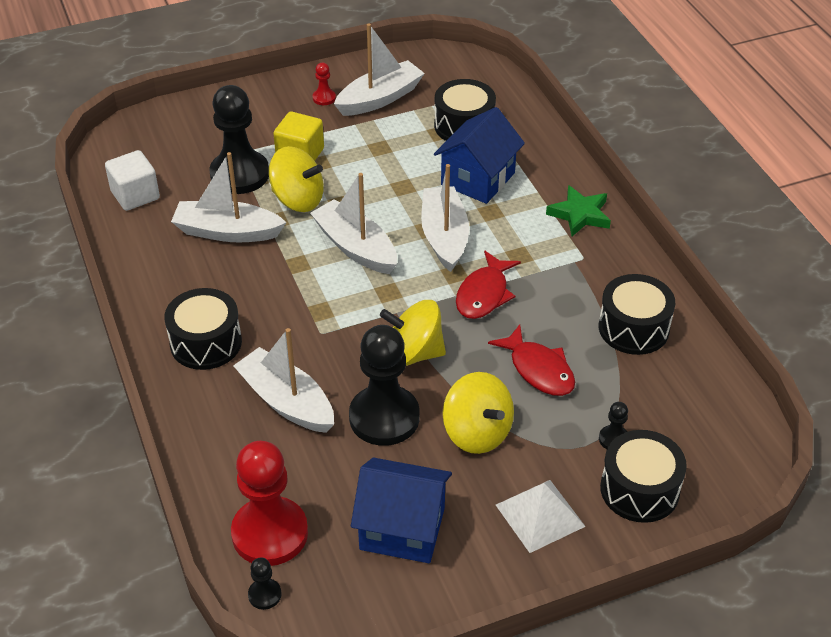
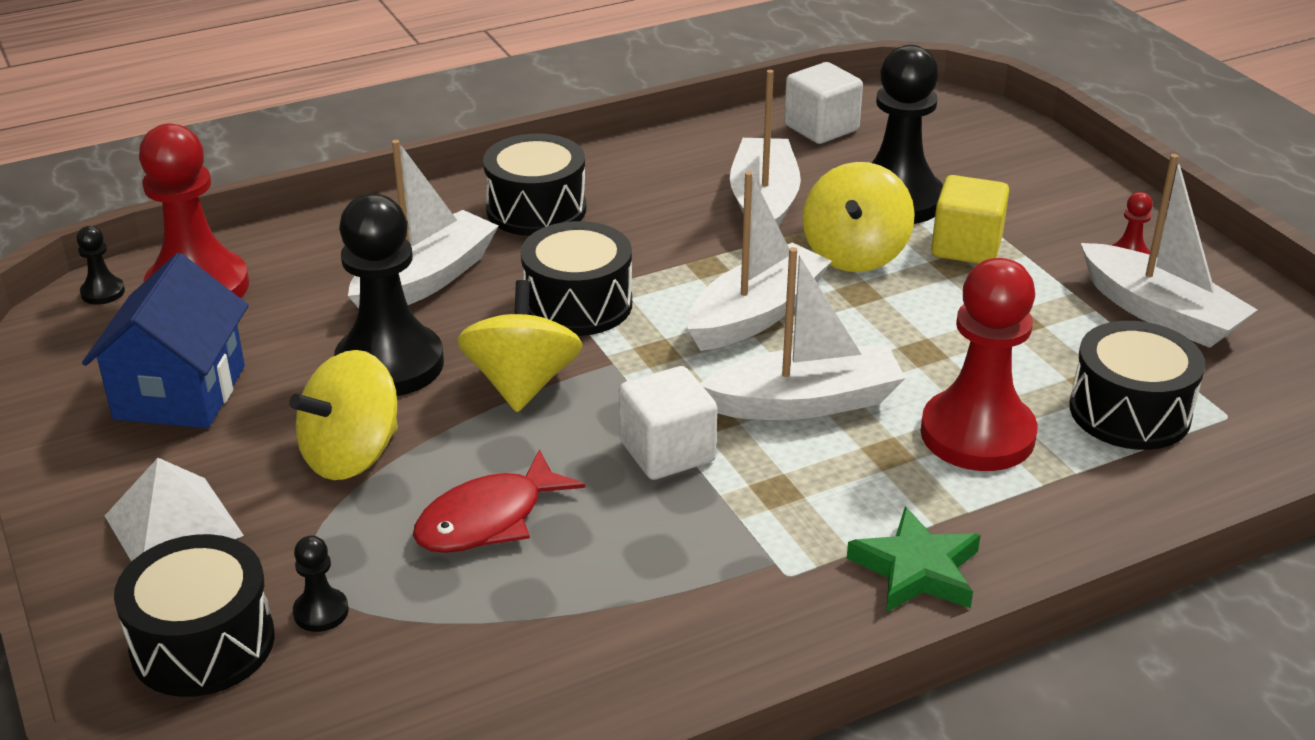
camera: 85 degrees right, 10 degrees down
(478, 179) = (977, 434): blue house -> red pawn
(484, 294) = (667, 452): red fish -> white cube
(633, 328) = (599, 644): black drum -> black drum (578, 304)

